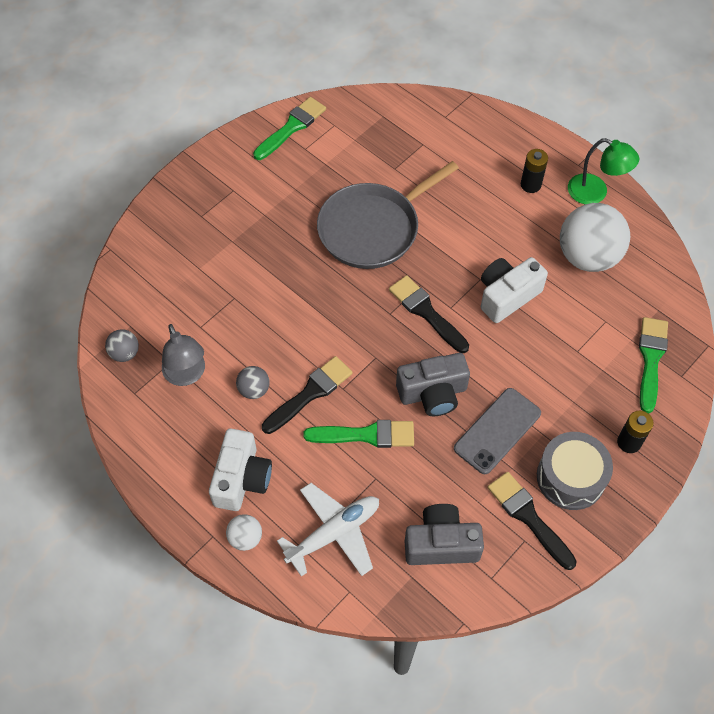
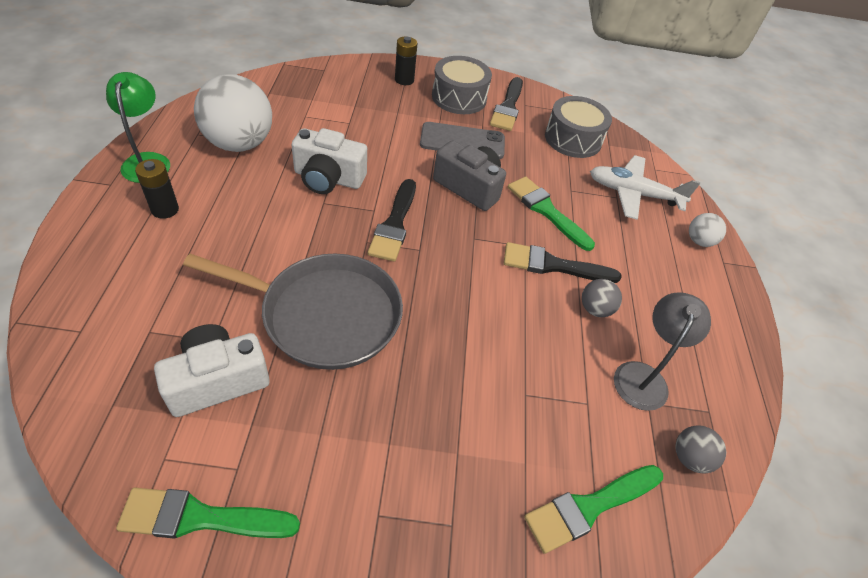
camera: 135 degrees left, 10 degrees down
(242, 479) = (668, 270): white camera -> white camera (217, 380)
(441, 544) = (573, 139): grey camera -> grey drum
(651, 359) = (322, 86): green brush -> green brush (589, 507)

